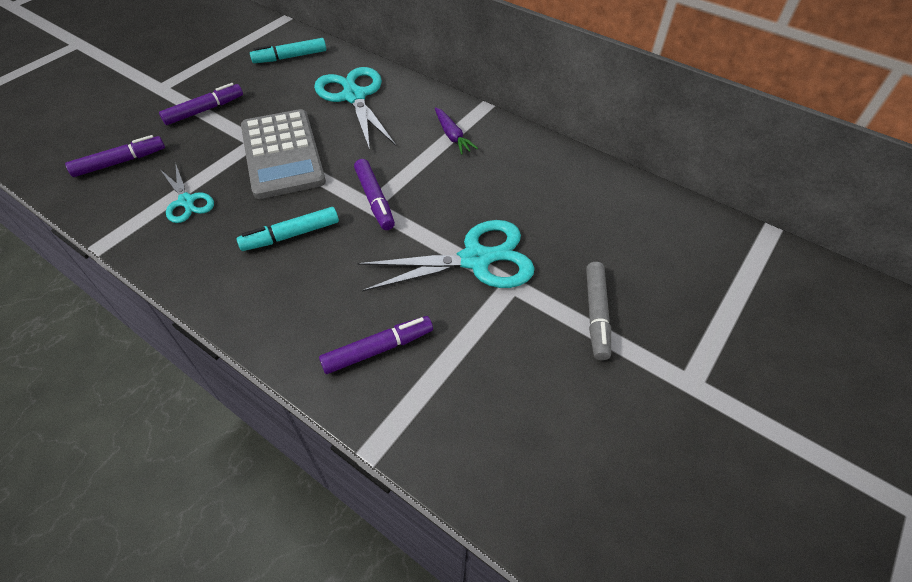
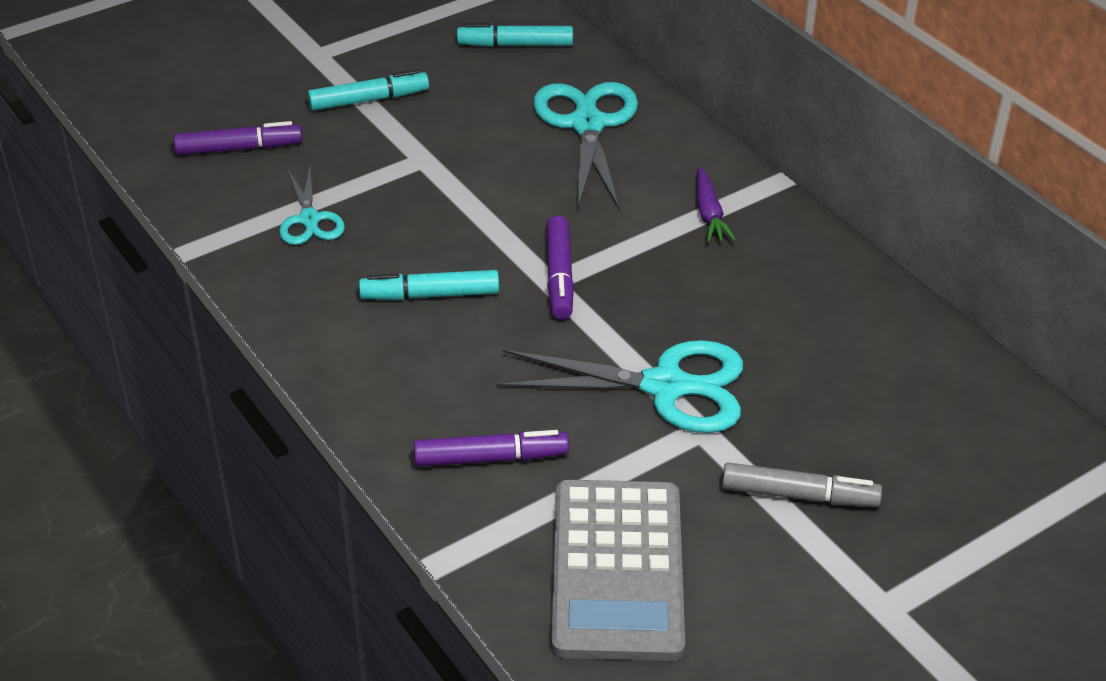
camera: 20 degrees right, 10 degrees down
(204, 110) = (369, 100): purple marker -> turquoise marker
(282, 154) = (455, 185): grey calculator -> grey calculator (617, 570)
(596, 314) = (799, 495): grey marker -> grey marker turned 105 degrees counterclockwise

